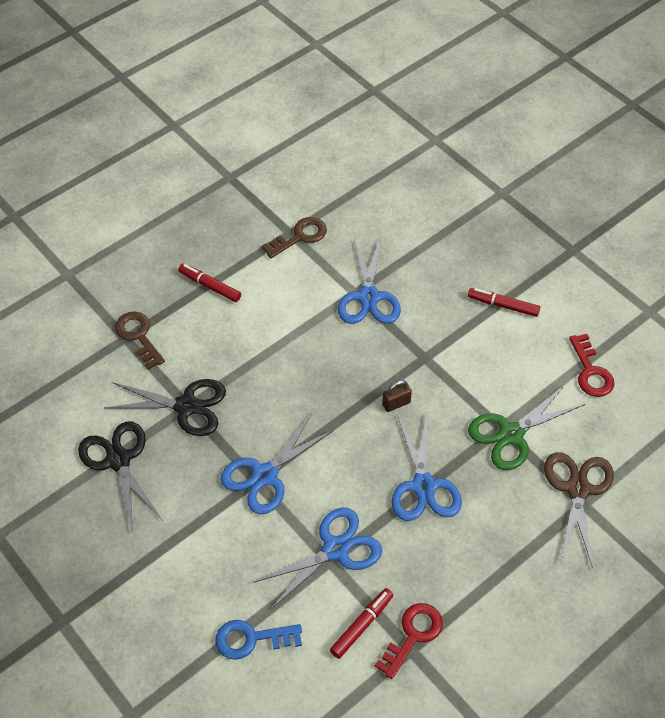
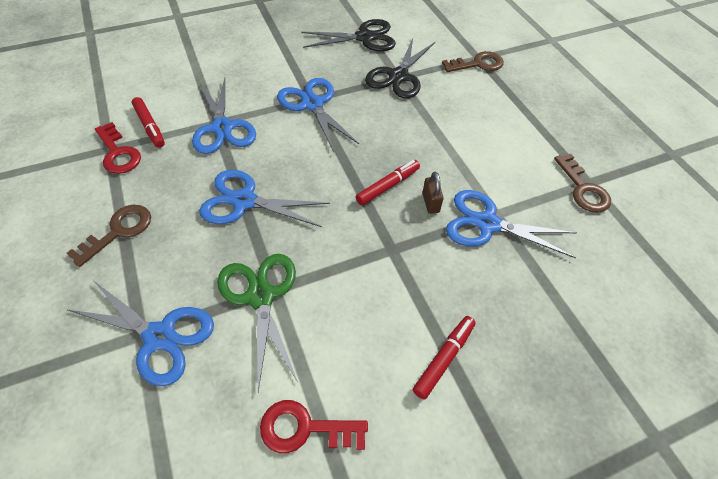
camera: 105 degrees right, 0 degrees up
(210, 286) = (525, 112): red marker -> red marker (388, 186)
(251, 639) = (185, 70): blue key -> none
(396, 403) = (344, 208): brown padlock -> brown padlock (430, 203)
(503, 576) = (118, 231): none -> brown key
(578, 489) = (159, 337): brown scissors -> blue scissors

